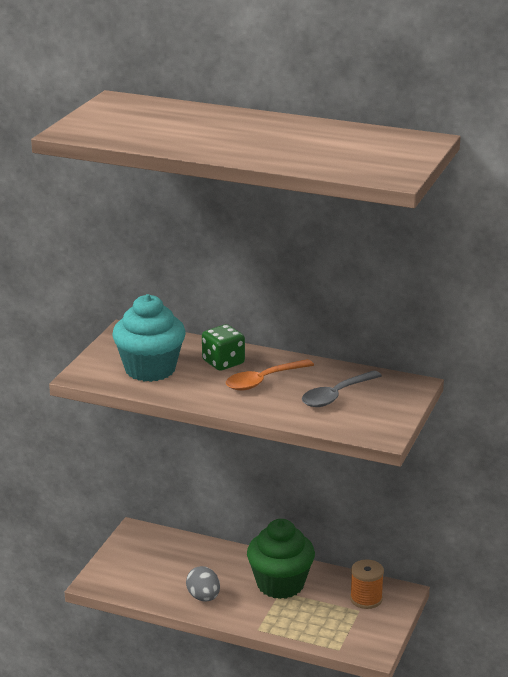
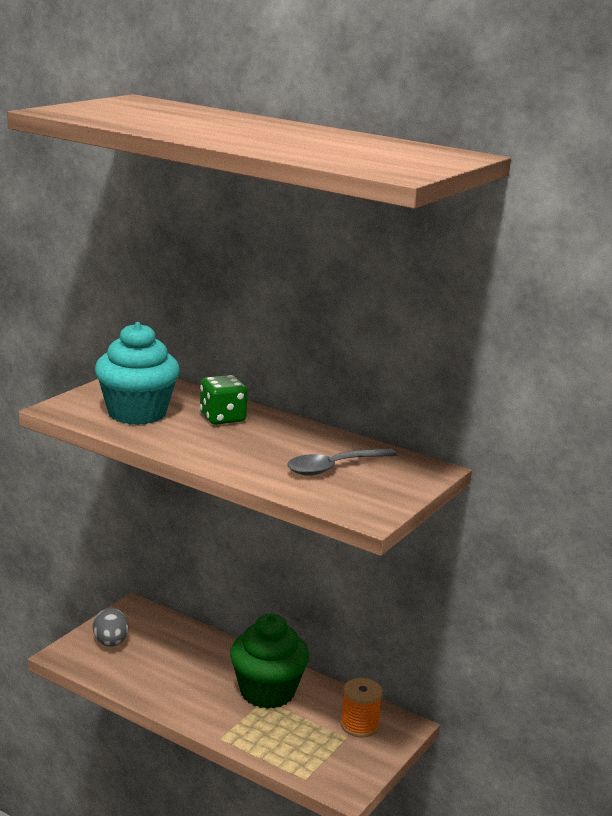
camera: 10 degrees right, 5 degrees down
(203, 597) = (175, 691): grey egg -> grey egg (110, 643)
(263, 381) = (257, 441): orange spoon -> none

